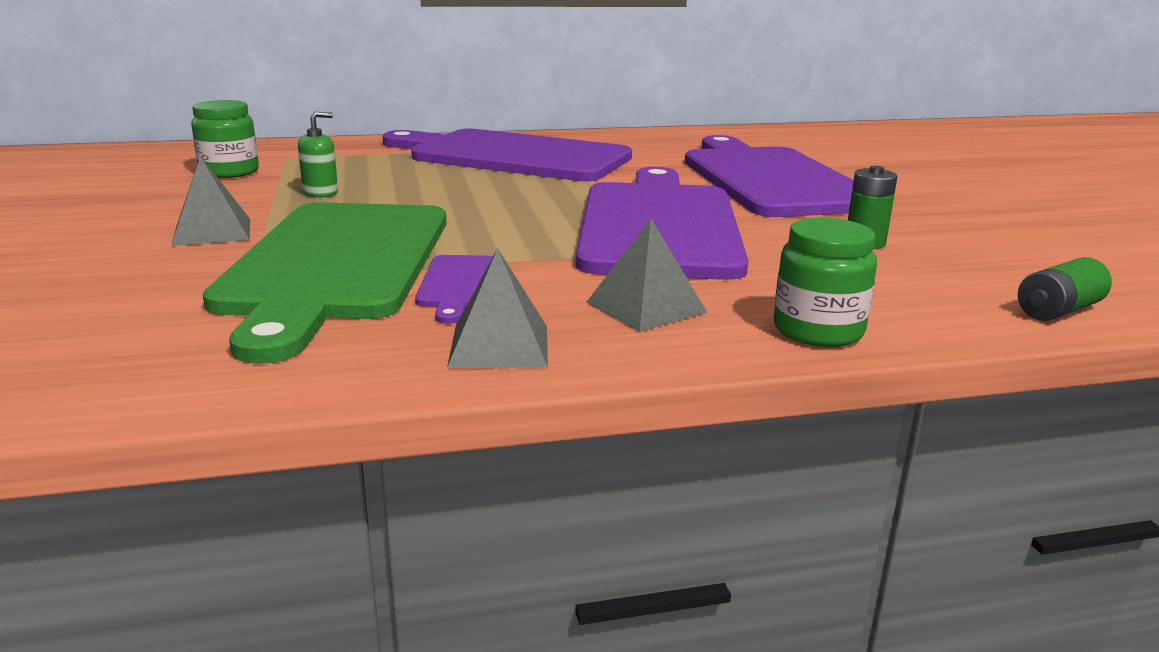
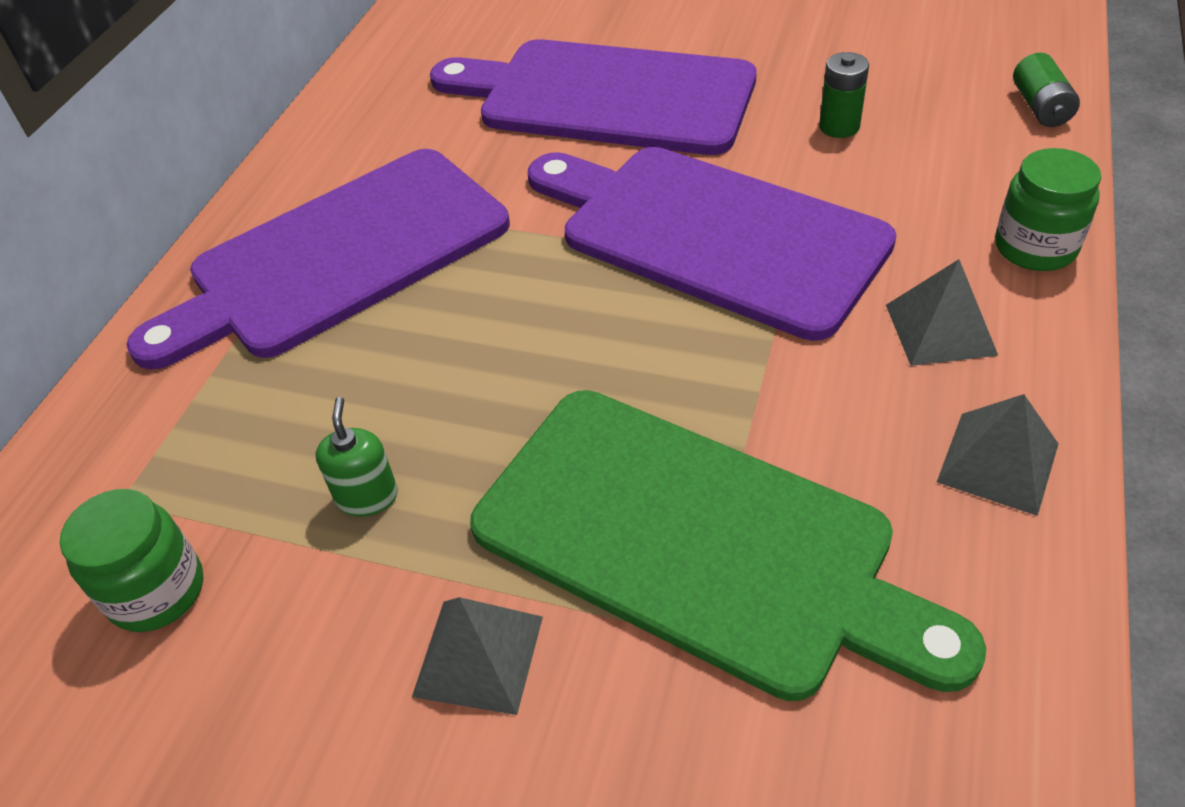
camera: 55 degrees left, 25 degrees up
(460, 285) = (819, 446): purple cutting board -> none

